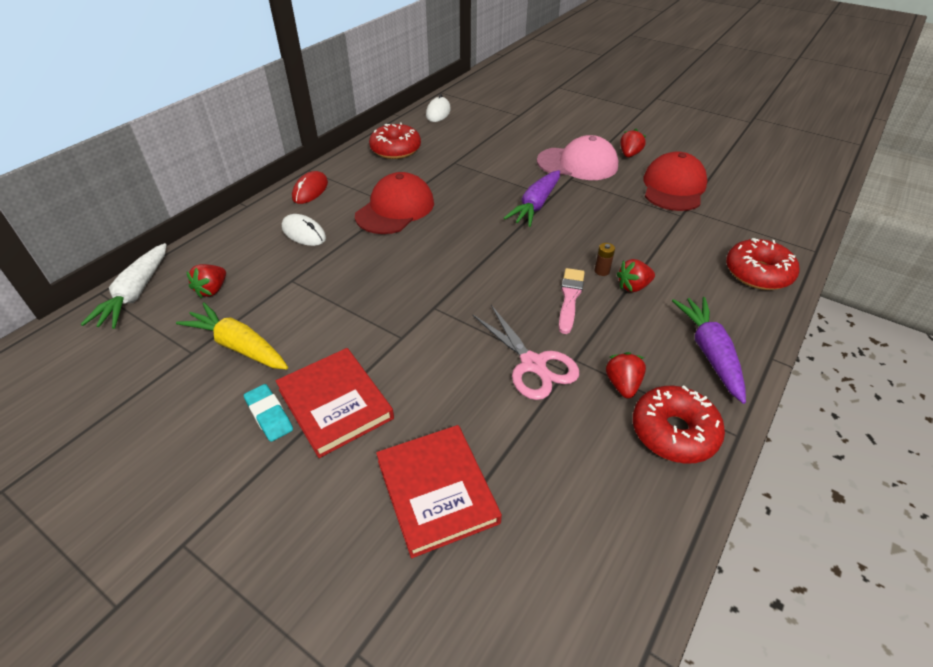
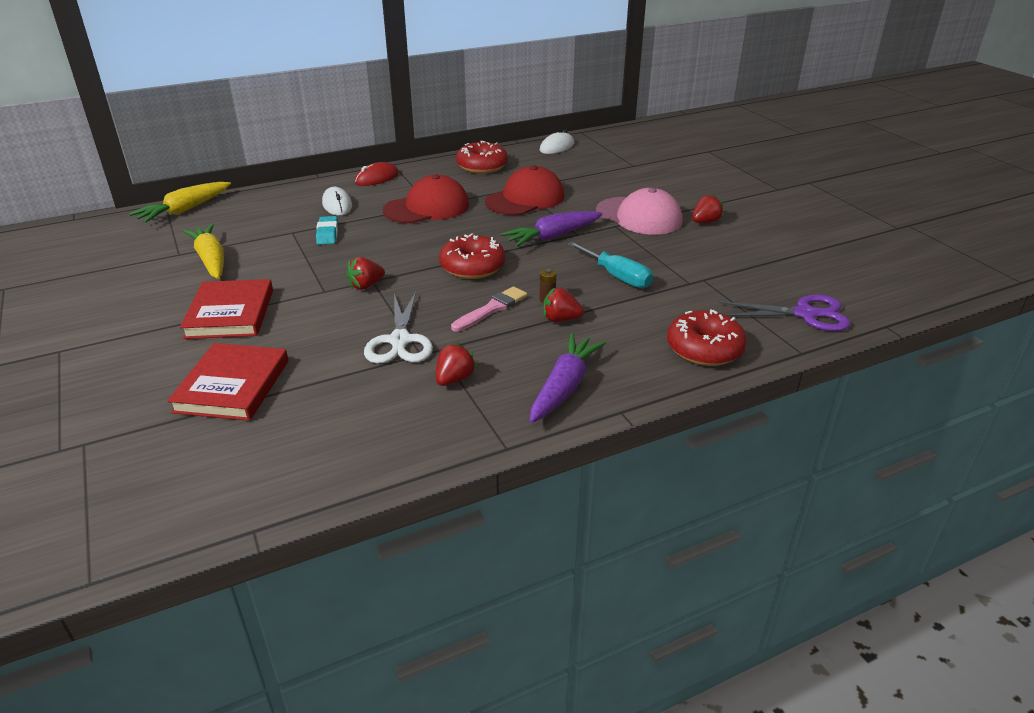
camera: 30 degrees right, 10 degrees down
(135, 294) = (184, 210): white carrot -> yellow carrot
(212, 290) = (233, 222): red strawberry -> red strawberry (366, 286)
(269, 415) = (182, 305): turquoise eraser -> turquoise eraser (327, 234)
(533, 364) = (400, 341): pink scissors -> white scissors
(627, 228) = (617, 277): none -> turquoise screwdriver
(673, 187) = (714, 259): red cap -> red cap (525, 199)
(673, 432) = (453, 424): red donut -> red donut (472, 267)
(781, 216) = (805, 314): none -> purple scissors

